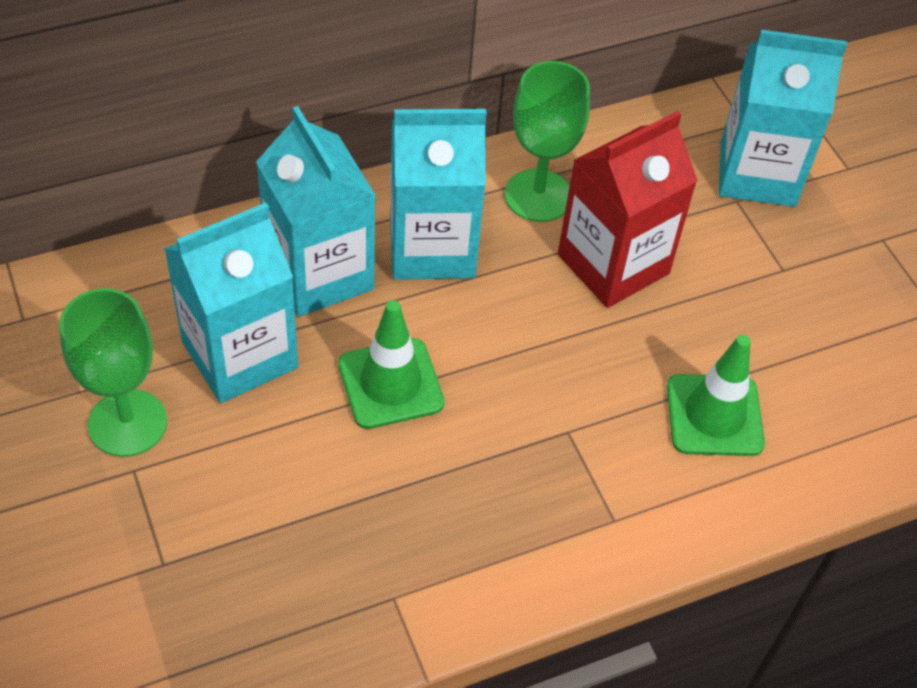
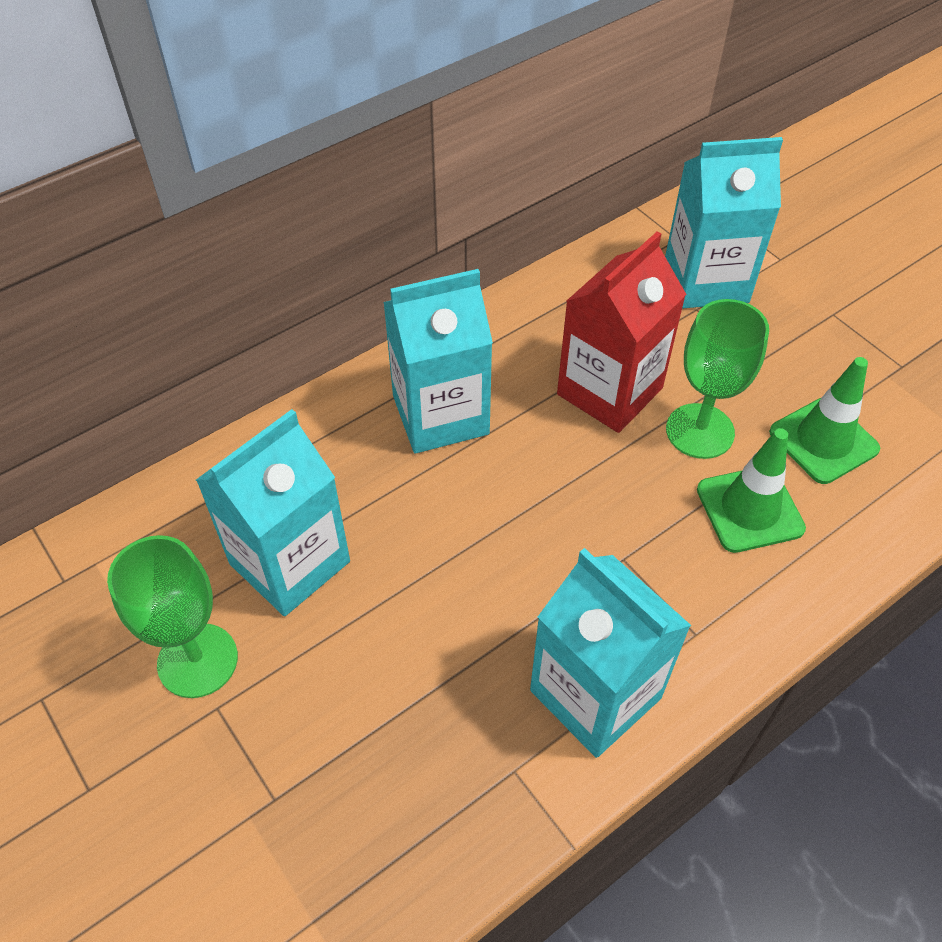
camera: 10 degrees left, 0 degrees up
(319, 273) = (343, 465): turquoise carton -> turquoise carton (595, 694)
(390, 384) = (443, 554): green traffic cone -> green traffic cone (823, 441)
(538, 196) = (521, 345): green goblet -> green goblet (700, 431)

